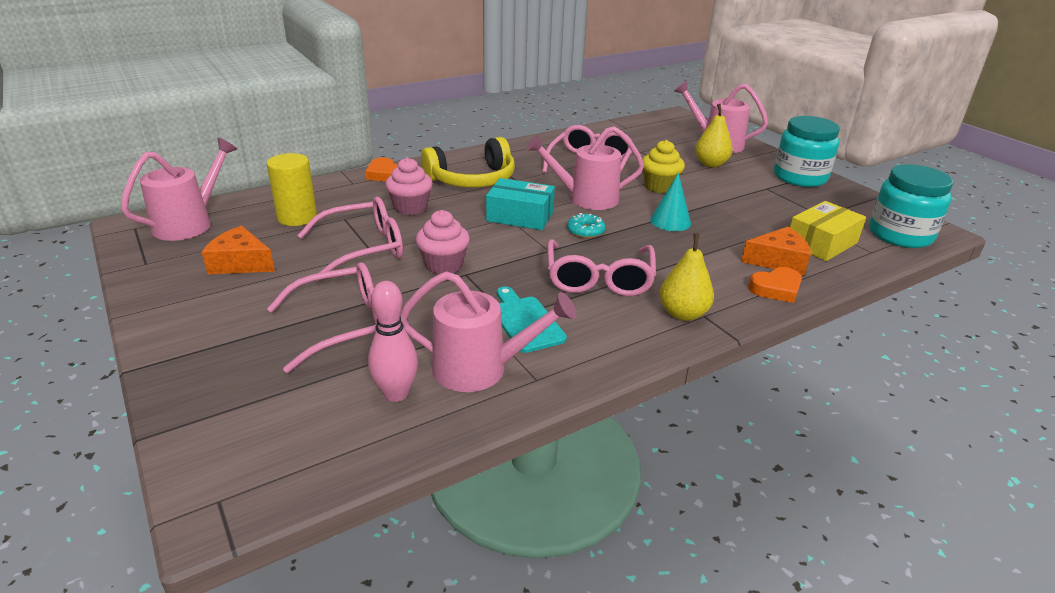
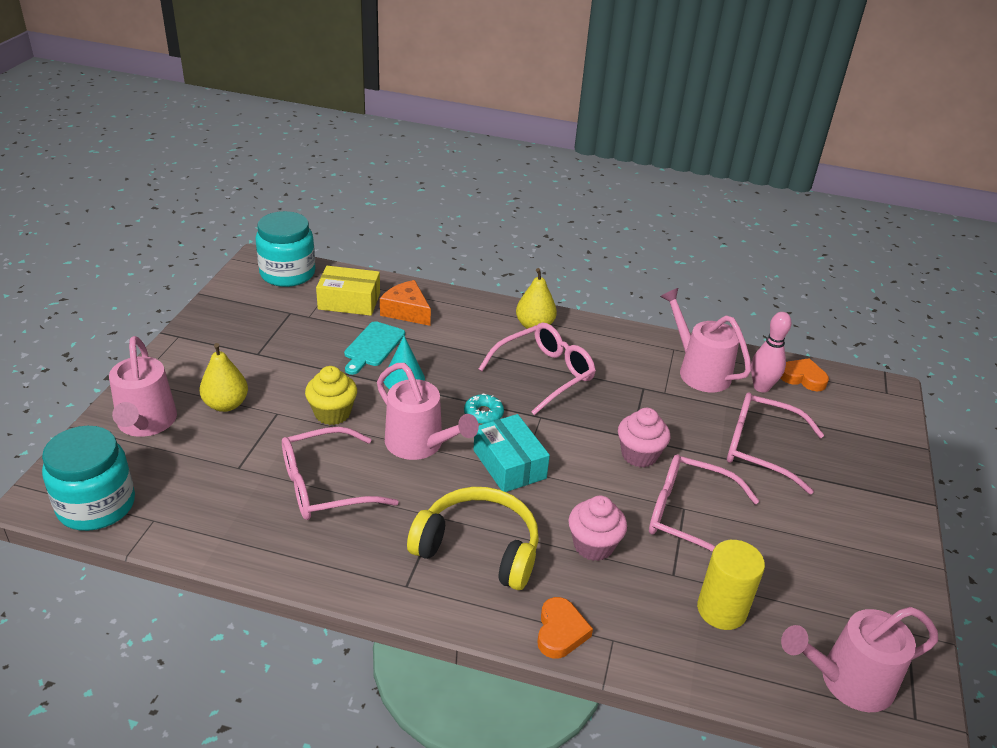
camera: 135 degrees left, 5 degrees up
(240, 263) = (812, 570): orange cheese -> none
(525, 321) = (636, 379): turquoise cutting board -> turquoise cutting board (373, 346)
(776, 289) = (450, 302): orange heart -> orange heart (802, 378)
(800, 177) = (204, 343): turquoise jar -> turquoise jar (96, 505)

